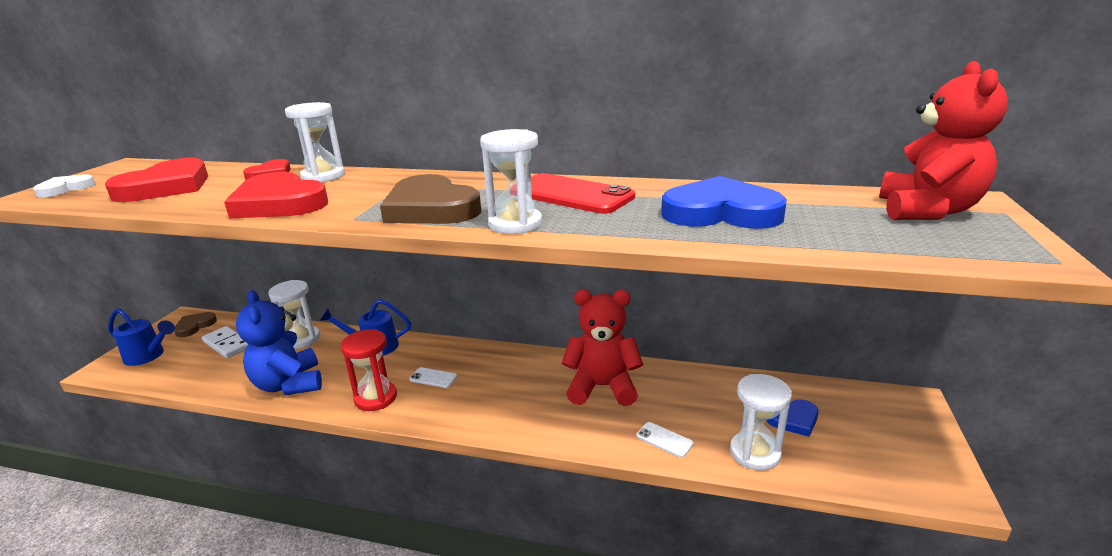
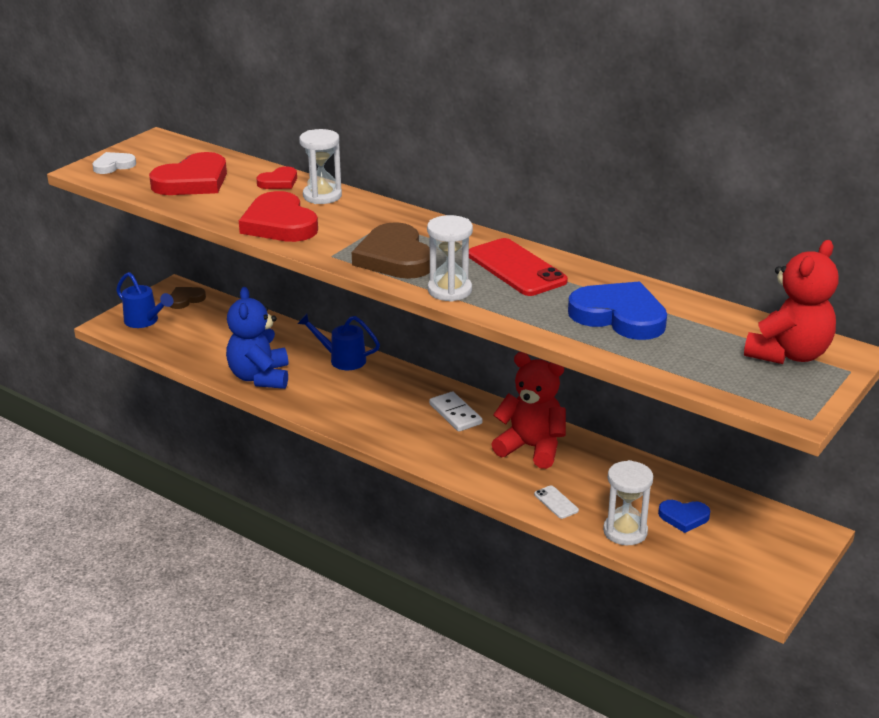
camera: 20 degrees right, 5 degrees up
(227, 344) = (213, 326): white domino -> white domino (455, 414)
(302, 339) = (279, 336): white hourglass -> none
(376, 398) = (329, 407): red hourglass -> none
(433, 378) = (385, 402): white phone -> none

